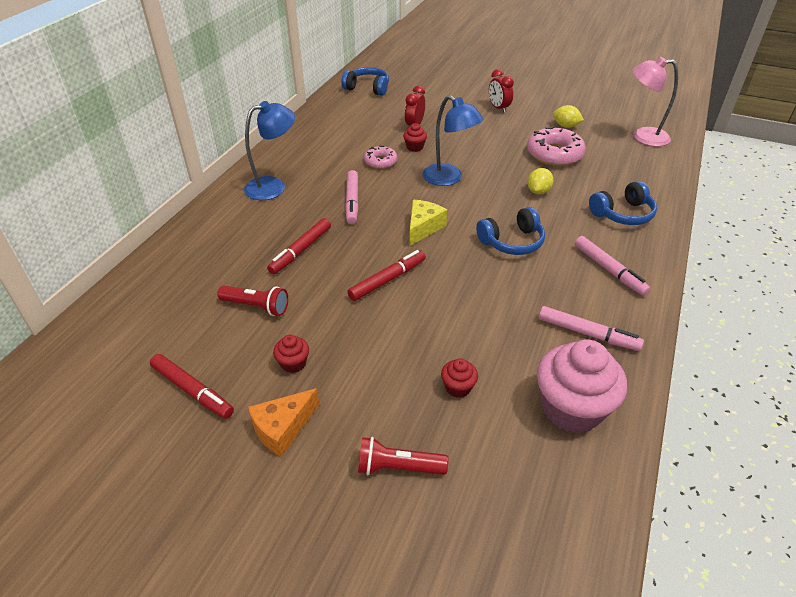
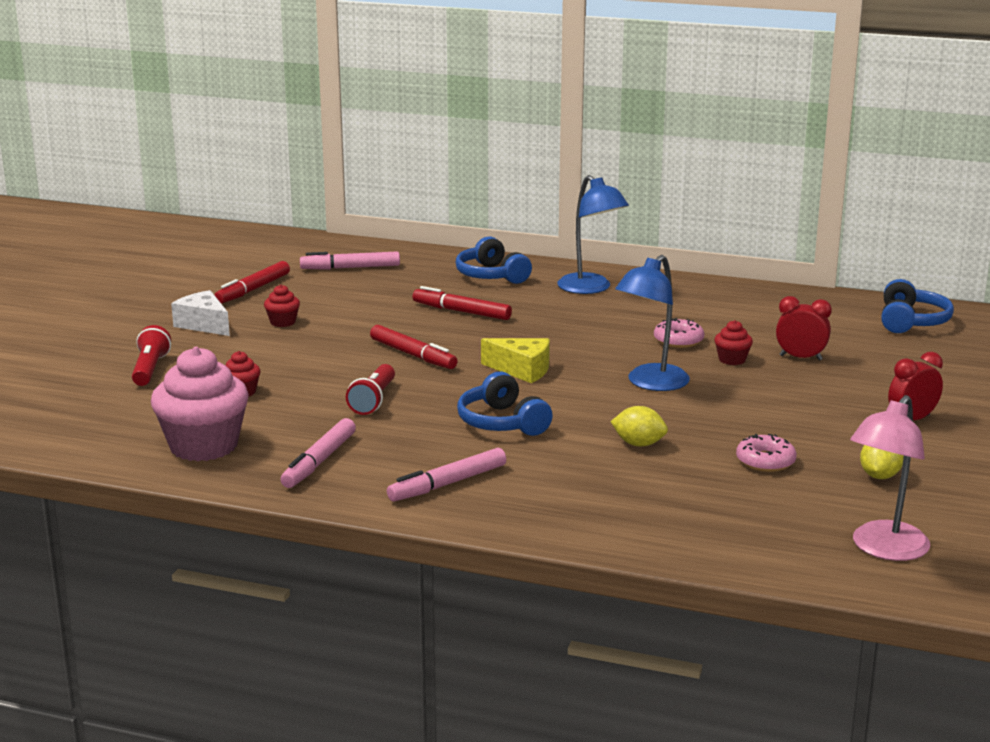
camera: 85 degrees right, 20 degrees down
(257, 307) = (364, 301): red flashlight -> red flashlight (373, 400)
(283, 428) = (203, 325): orange cheese -> white cheese
(352, 201) = (571, 330): pink marker -> pink marker (350, 268)
(554, 154) = (765, 461): pink donut -> pink donut, size x0.58
(622, 214) = (595, 506): blue headphones -> blue headphones (491, 276)
(642, 136) = (884, 549): pink lamp -> pink lamp turned 150 degrees counterclockwise

